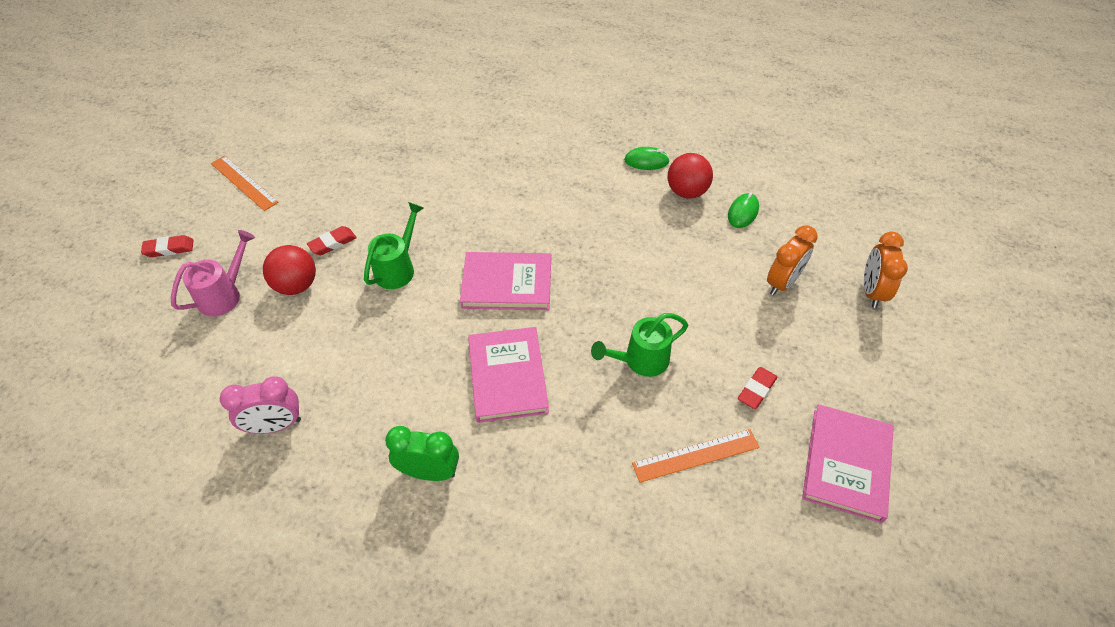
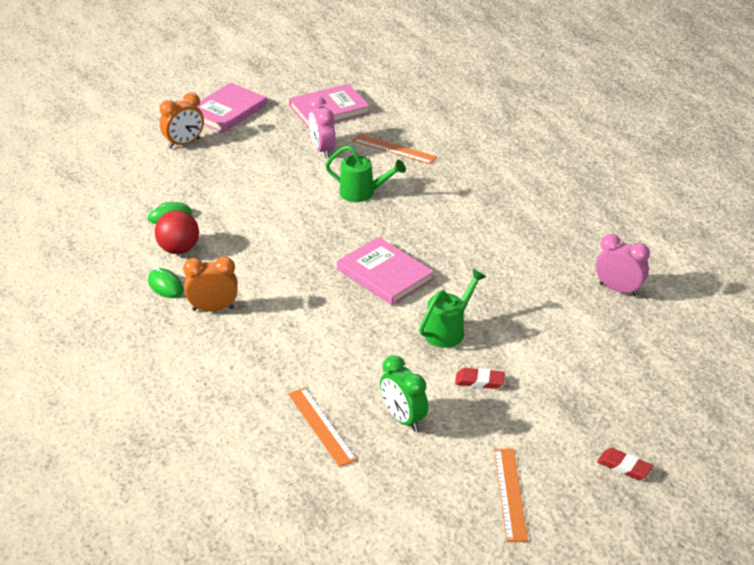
camera: 135 degrees left, 15 degrees down
(224, 295) = (599, 394): pink watering can -> none
(296, 285) = (536, 366): red ball -> none
(398, 268) = (448, 331): green watering can -> green watering can turned 150 degrees clockwise
(412, 146) = (321, 426): none -> orange ruler
(429, 472) = (543, 219): green clock -> green clock (403, 419)
(507, 376) = (449, 231): pink book -> pink book (227, 111)
(756, 390) = (322, 150): red eraser -> pink clock
(782, 282) = (221, 174): orange clock -> orange clock (213, 309)

